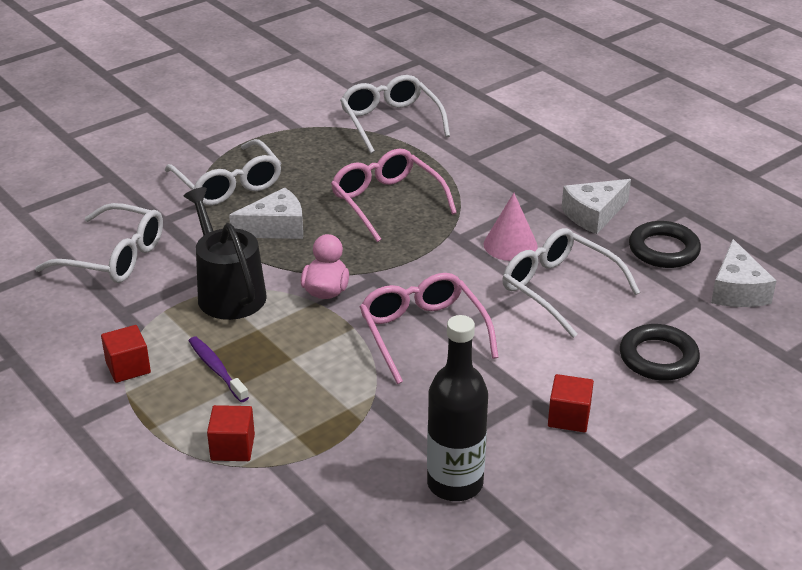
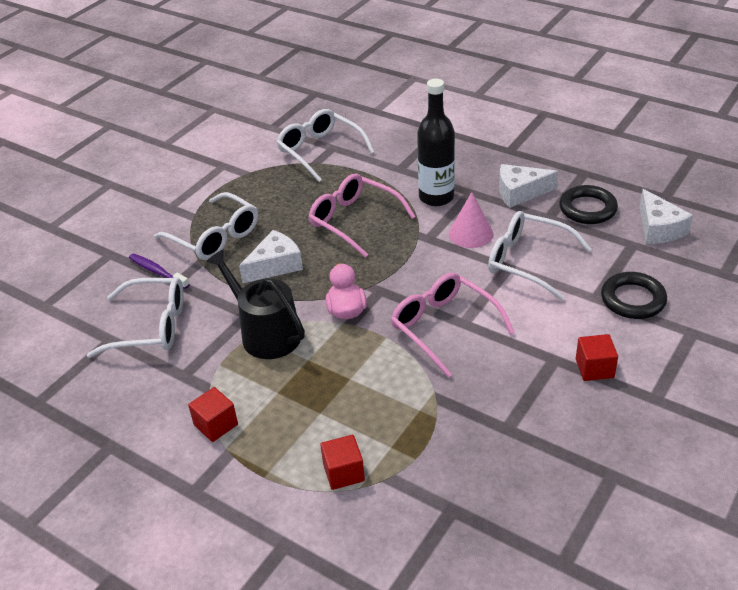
camera: 15 degrees left, 5 degrees up
(216, 369) = (293, 405): purple toothbrush -> purple toothbrush (157, 271)
(455, 483) = (539, 451): black bottle -> black bottle (436, 197)
(593, 215) = (520, 192): white cheese -> white cheese turned 45 degrees clockwise

